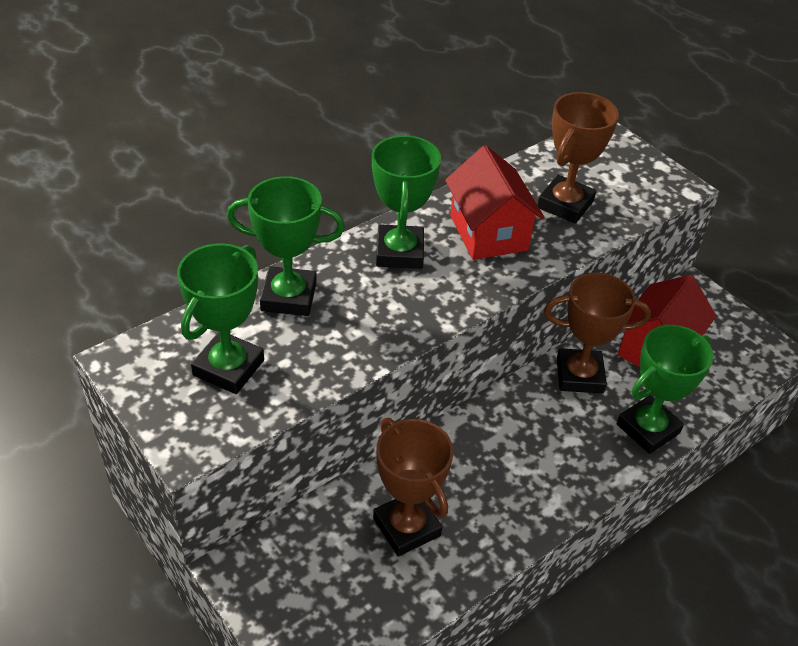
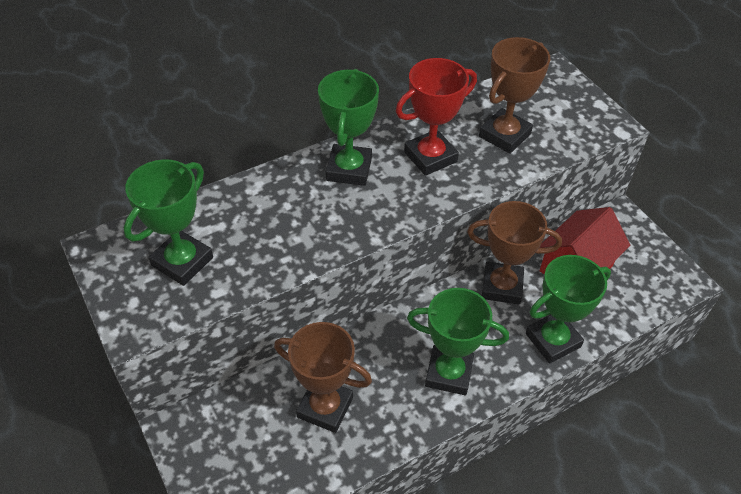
camera: 10 degrees right, 5 degrees up
(288, 297) = (246, 202): green trophy -> green trophy (449, 373)
(406, 527) = (325, 407): brown trophy -> brown trophy turned 45 degrees counterclockwise
(488, 233) = (430, 157): red house -> red trophy

